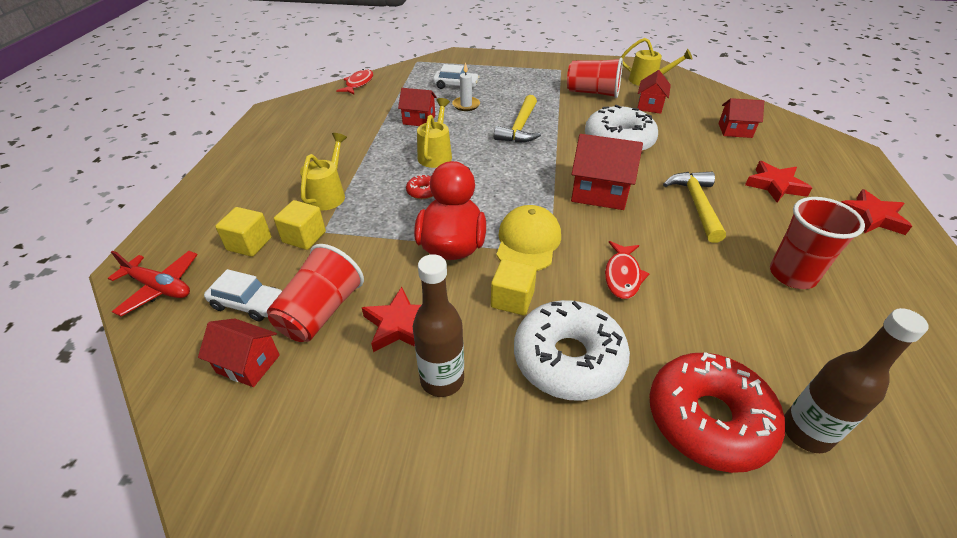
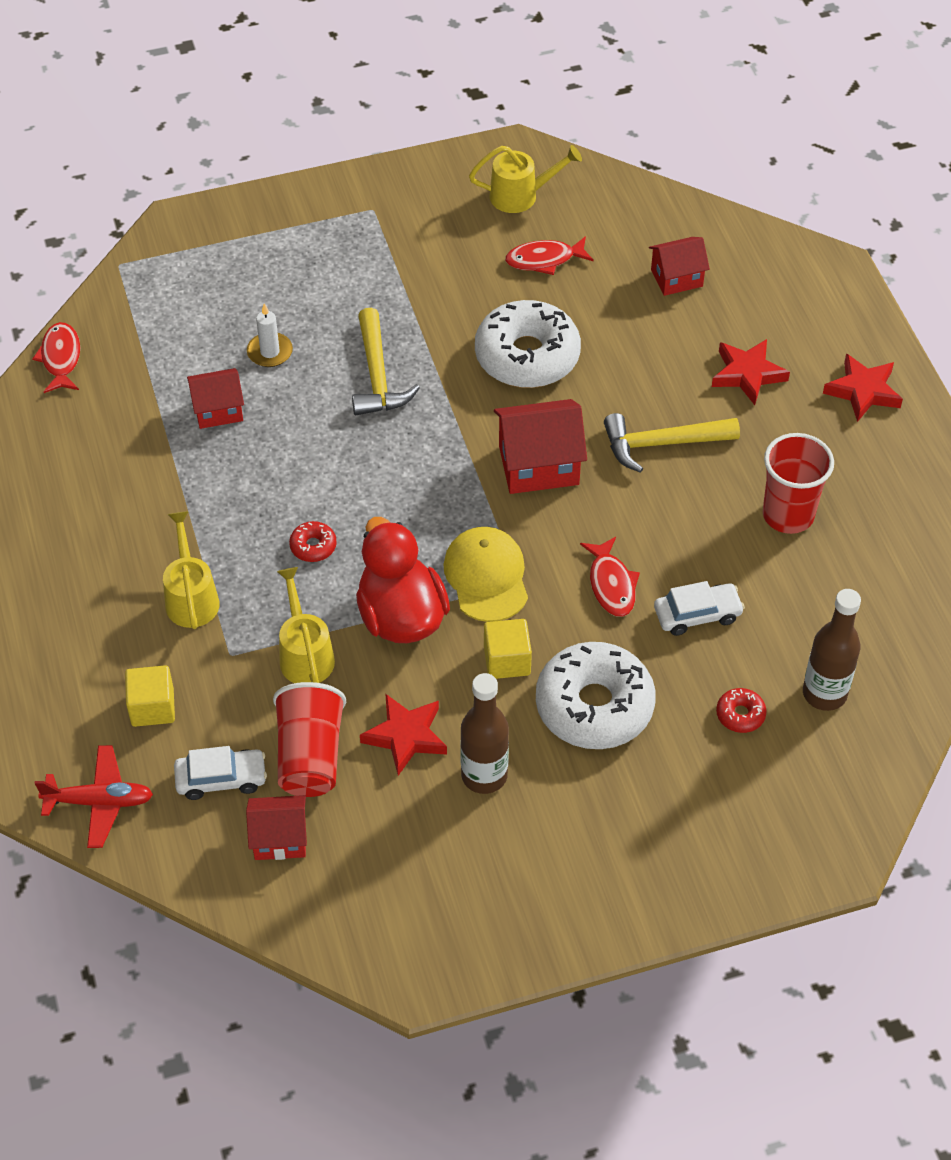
camera: 25 degrees left, 10 degrees up
(304, 237) = (213, 672): yellow cube -> none
(436, 154) = (288, 472): yellow watering can -> yellow watering can (305, 653)
(456, 85) = (226, 309): white car -> white car (697, 614)
(593, 93) = (449, 256): red cup -> none
(650, 106) = (544, 260): red house -> red fish
(696, 205) = (662, 443): yellow hammer -> yellow hammer turned 75 degrees counterclockwise
(708, 419) = (740, 714): red donut -> red donut, size x0.42

